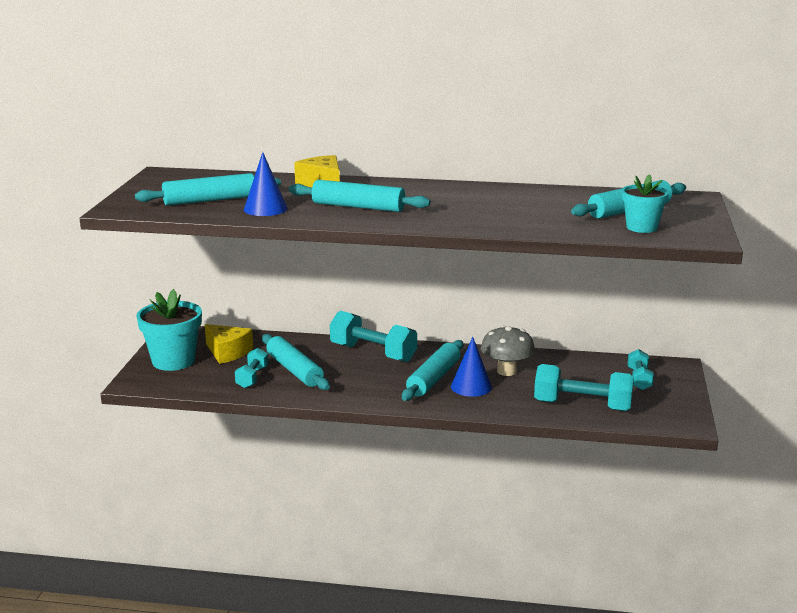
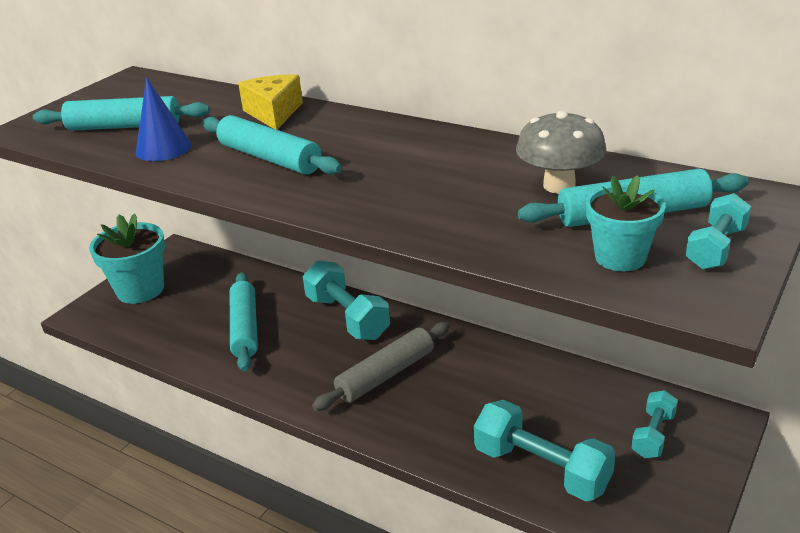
camera: 25 degrees right, 10 degrees up
(227, 352) = (200, 287): yellow cheese -> none
(252, 377) = (194, 330): turquoise dumbbell -> turquoise dumbbell (715, 248)
(433, 379) = (385, 374): turquoise rolling pin -> grey rolling pin
(471, 387) = (421, 399): blue cone -> none
(506, 371) = (482, 381): grey mushroom -> grey mushroom (559, 186)

